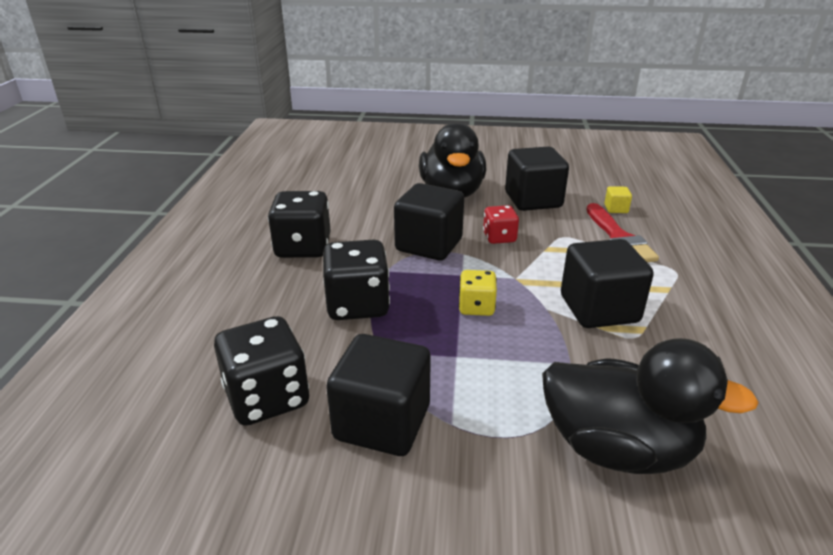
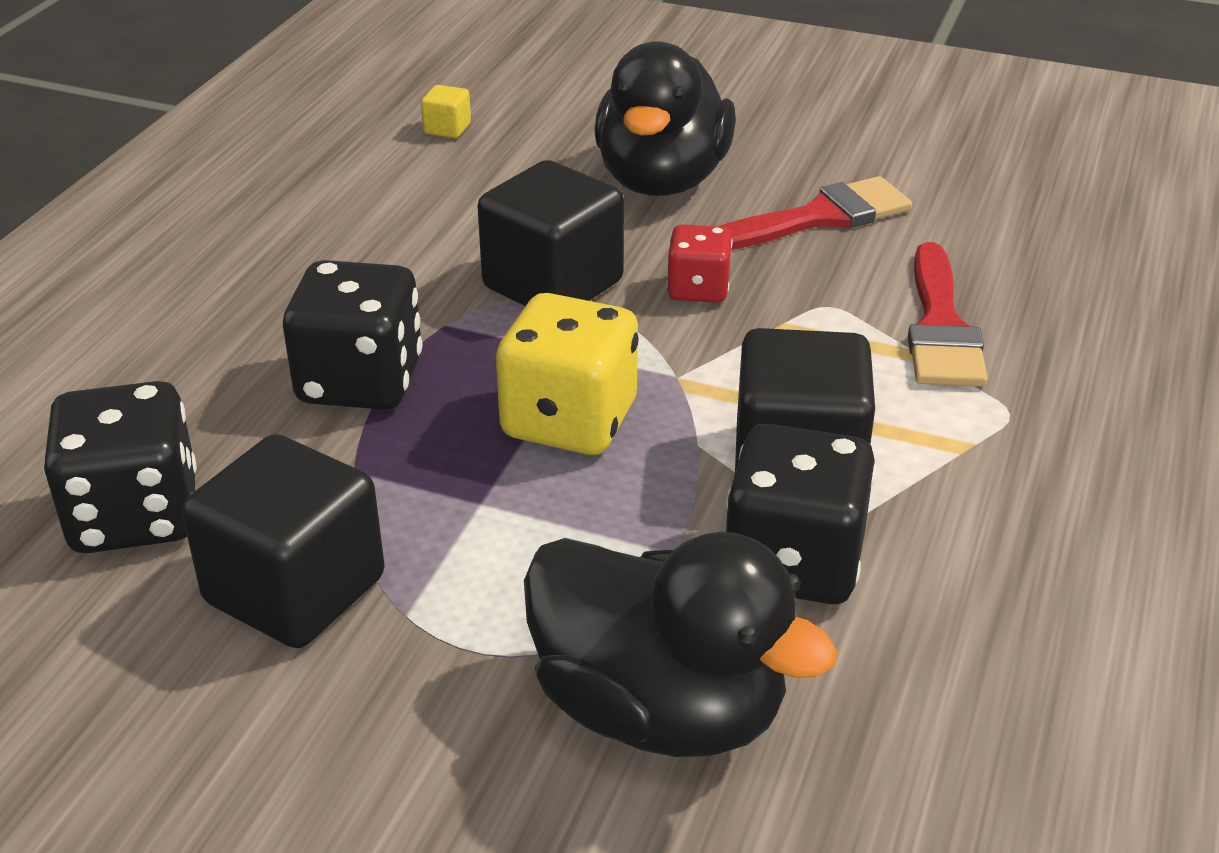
camera: 15 degrees right, 5 degrees up
(303, 247) = (320, 256): black dice -> black dice (793, 562)
(476, 307) = (569, 421): yellow dice -> yellow dice, size x1.73
(533, 200) = (819, 218): black cube -> red brush
(616, 209) = (981, 261): yellow cube -> yellow cube (447, 129)

